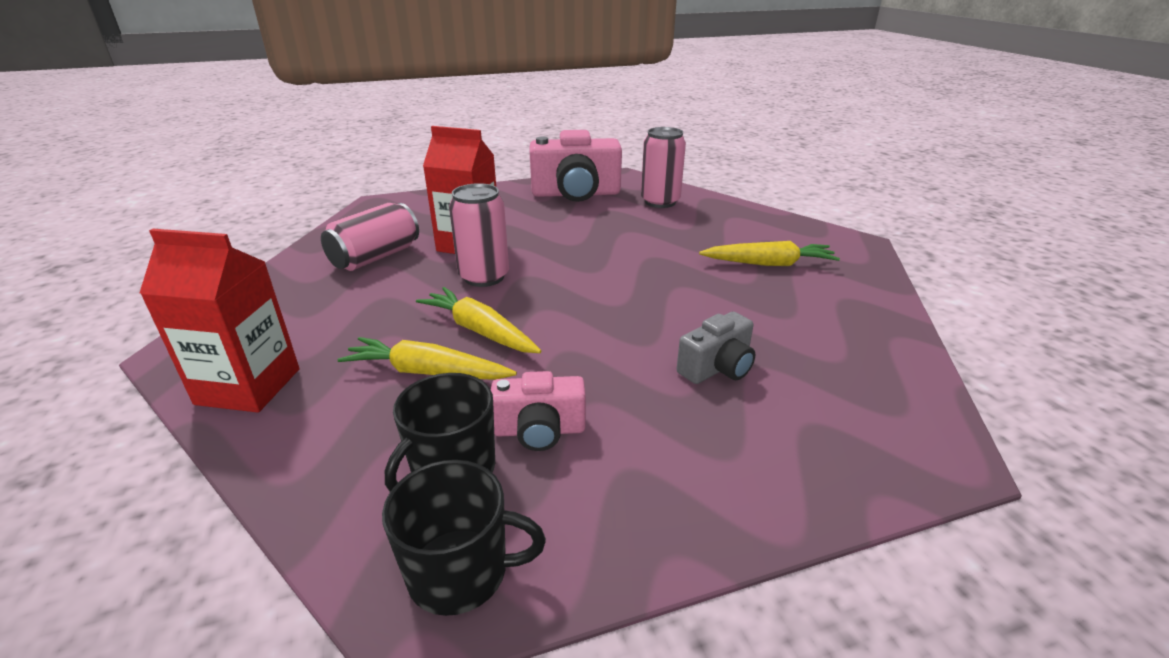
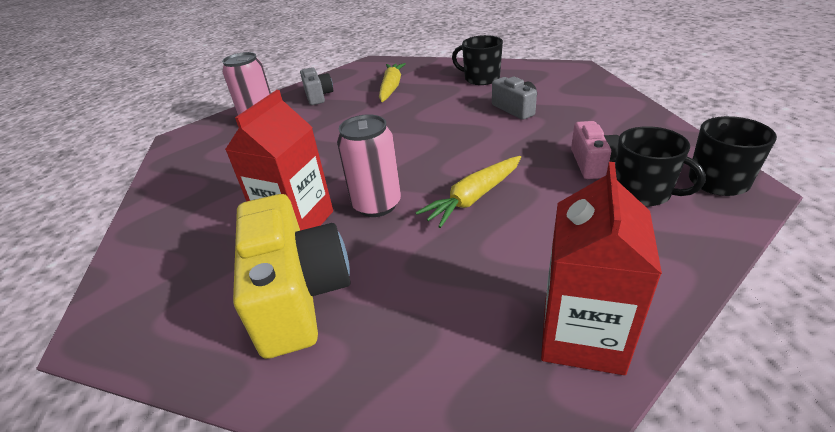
camera: 80 degrees left, 5 degrees up
(376, 257) = (298, 295): pink can -> yellow camera
(427, 372) = (537, 218): yellow carrot -> none
(576, 194) = (206, 162): pink camera -> none
(729, 222) = (318, 96): none -> grey camera
(832, 336) = (481, 78): none -> black mug

